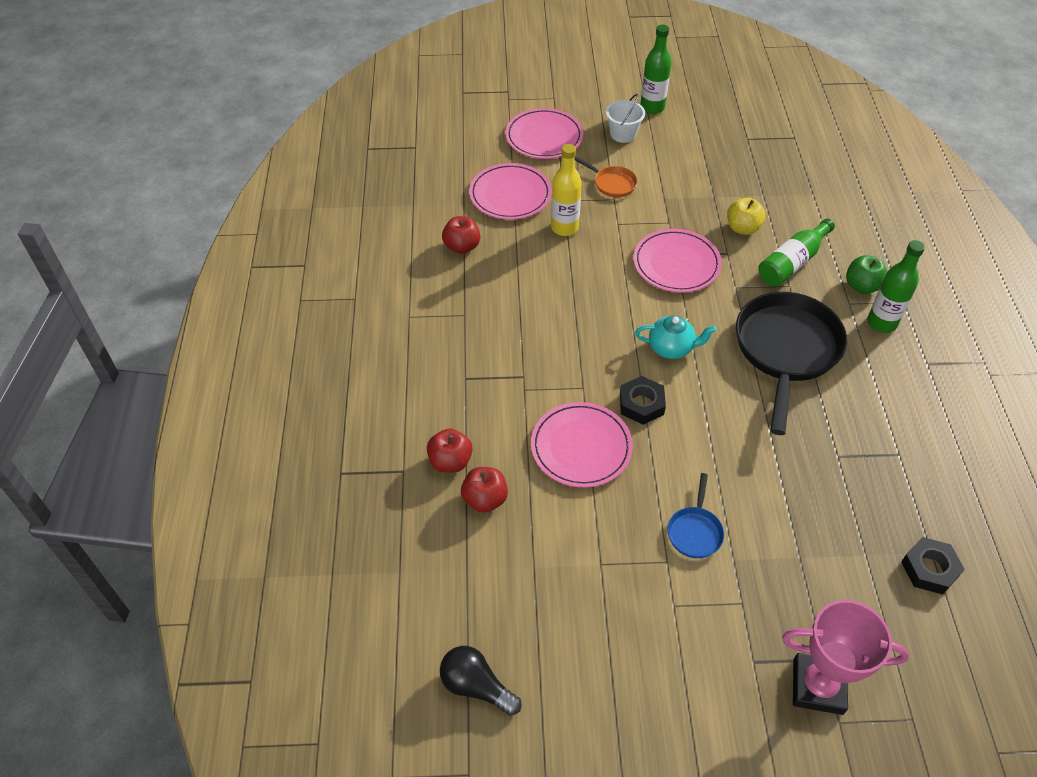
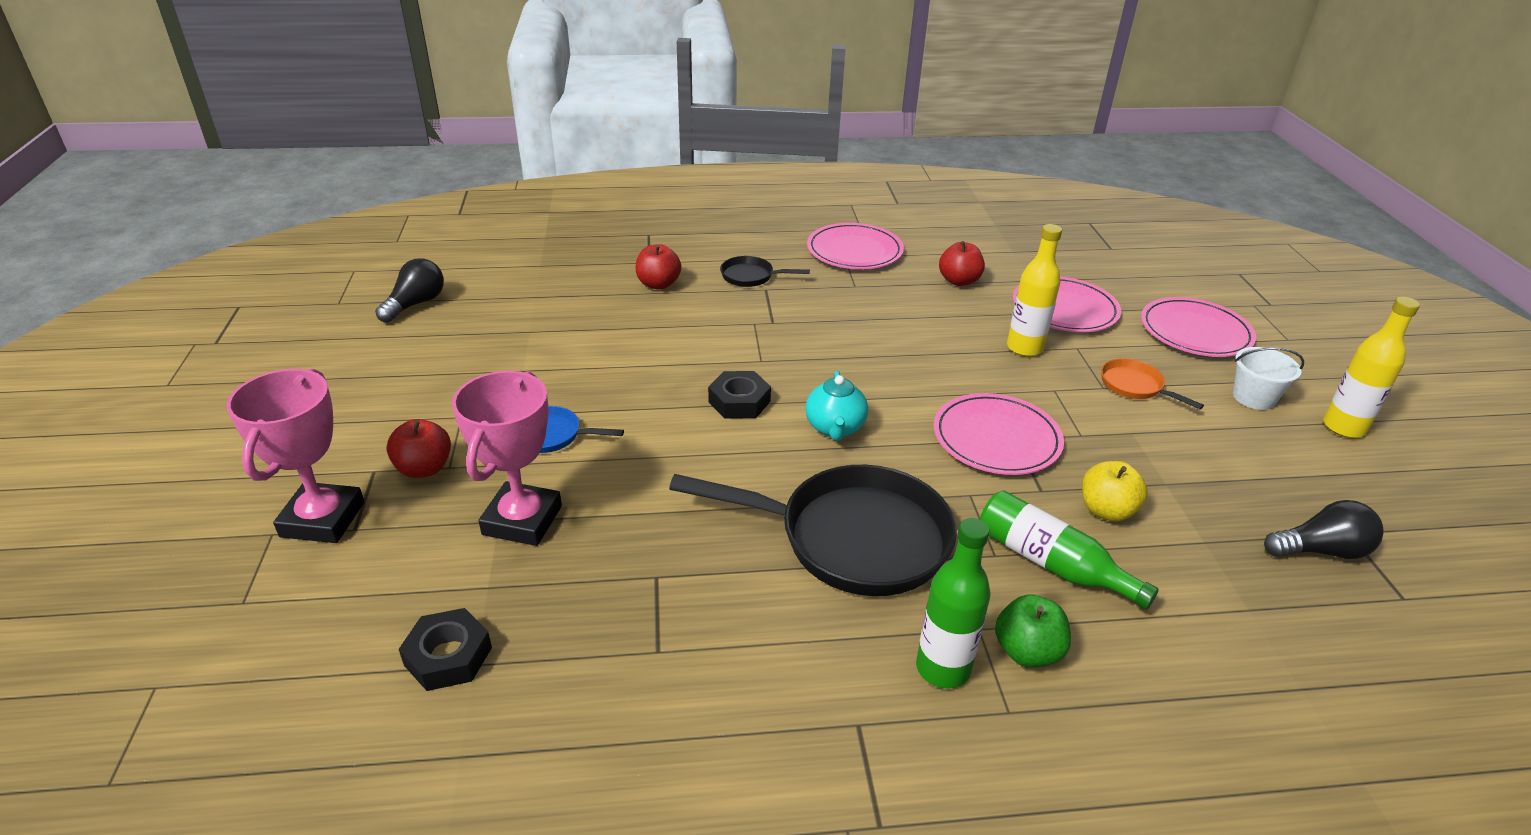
camera: 85 degrees right, 15 degrees down
(441, 388) = (751, 276): none -> black pan
(485, 499) = (612, 303): red apple -> red apple (424, 468)
(581, 447) = (675, 358): pink plate -> pink plate (854, 251)
(612, 184) = (1134, 386): orange pan -> orange pan turned 105 degrees clockwise
(652, 108) = (1343, 427): green bottle -> yellow bottle
(764, 154) = (1320, 550): none -> black light bulb
(797, 541) = (522, 520): none -> pink trophy

